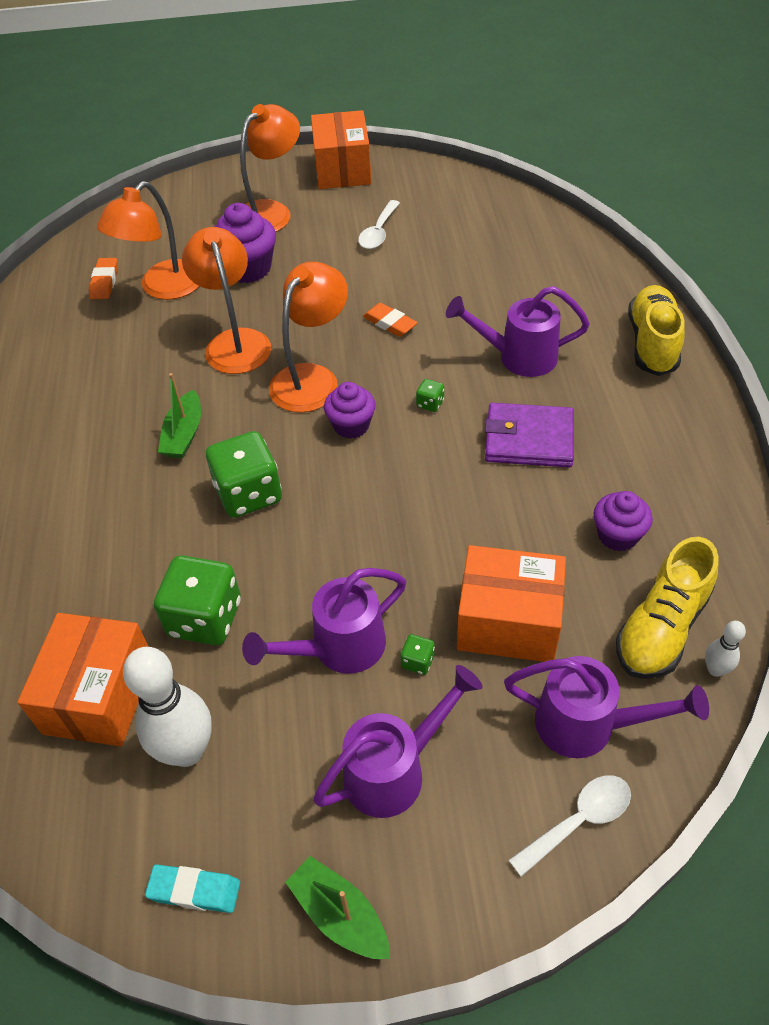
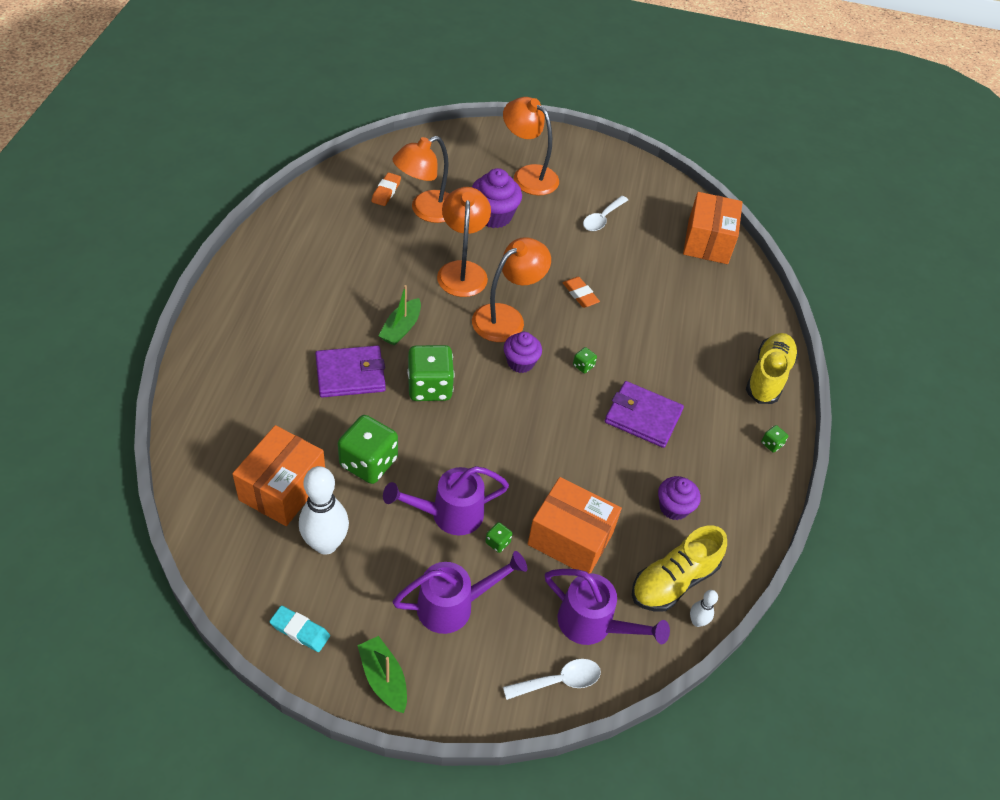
camera: 10 degrees right, 0 degrees up
(139, 513) = (350, 374): none -> purple wallet
(271, 212) = (528, 175): orange lamp -> orange lamp turned 105 degrees counterclockwise
(342, 169) = (596, 157): orange box -> orange box (707, 242)
(518, 357) = (663, 353): purple watering can -> none
(695, 418) = (771, 444): none -> green dice

